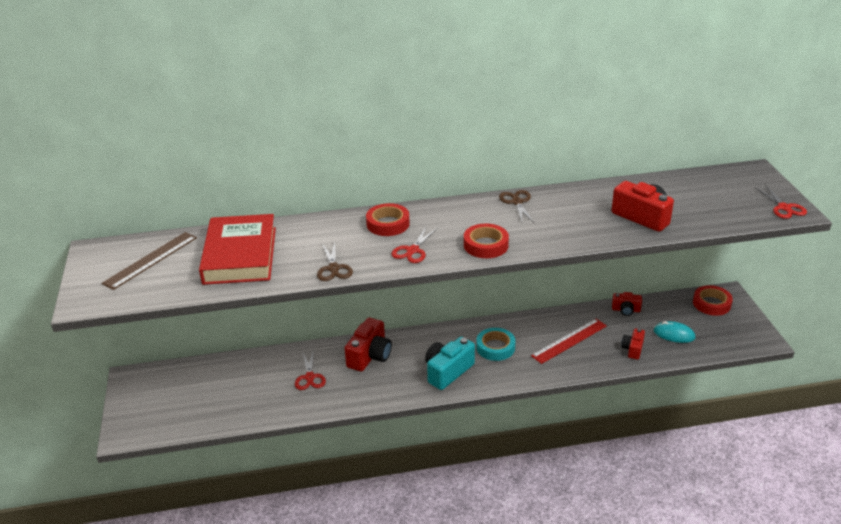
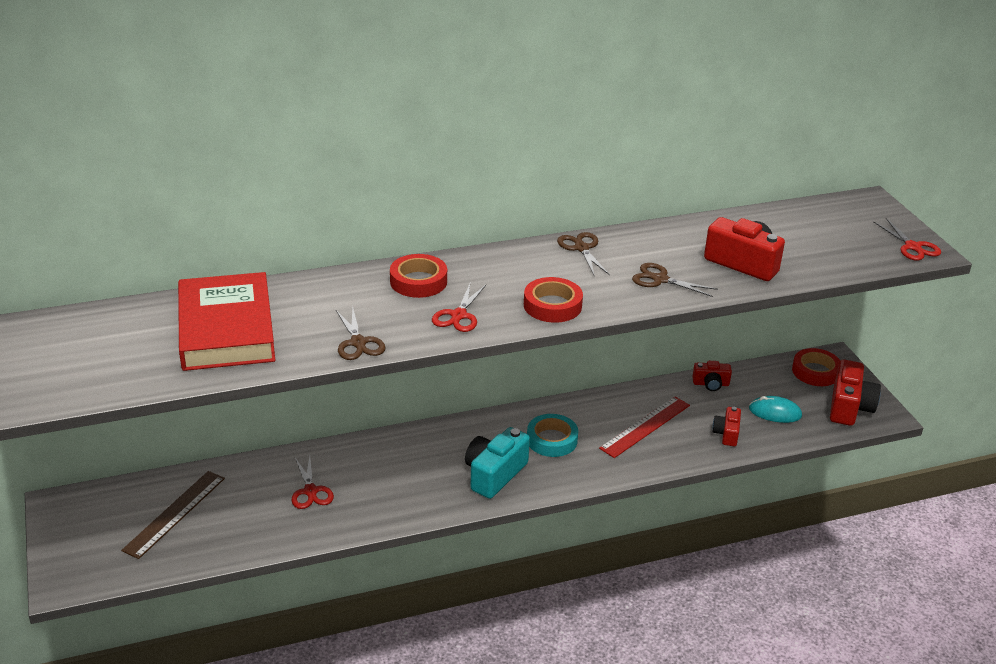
camera: 10 degrees left, 0 degrees up
(151, 260) = (102, 340): brown ruler -> brown ruler (175, 513)
(370, 356) = (387, 459): red camera -> red camera (849, 407)
(573, 228) = (660, 279): none -> brown scissors

